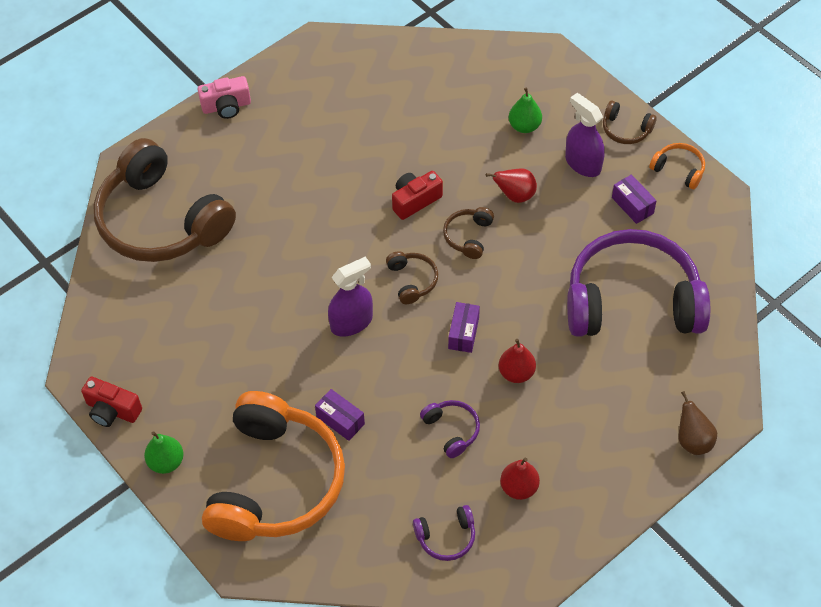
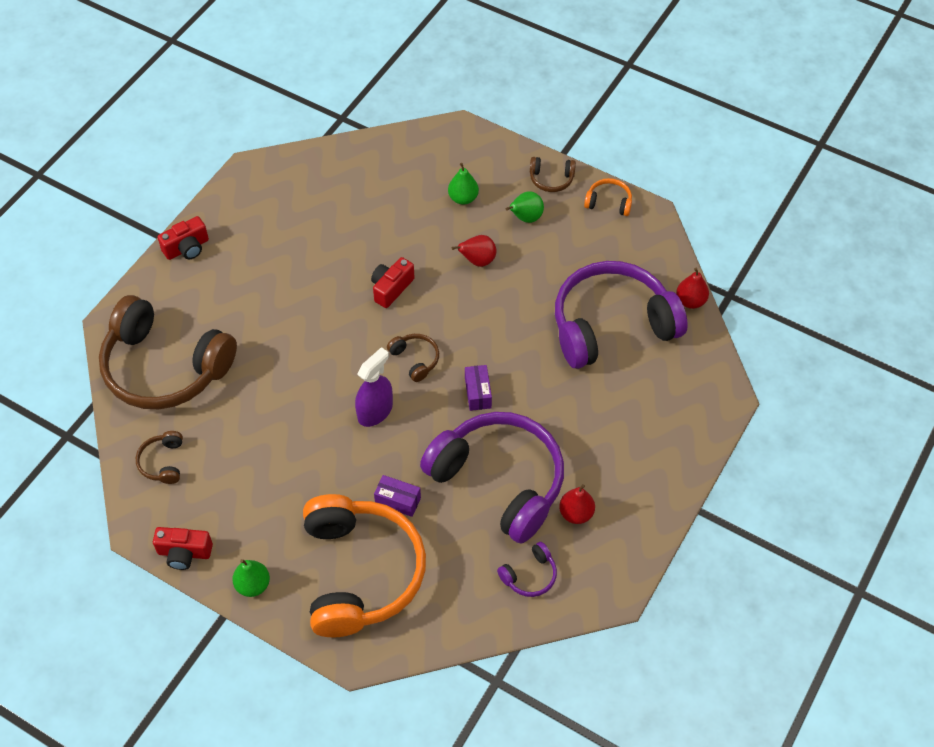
camera: 20 degrees left, 0 degrees up
(226, 106) = (187, 248): pink camera -> red camera
(452, 430) = (499, 481): purple headphones -> purple headphones, size x2.49
(468, 236) = (450, 307): brown headphones -> brown headphones (163, 462)
(516, 373) = (536, 415): red pear -> red pear (690, 301)
(583, 163) = (525, 218): purple spray bottle -> green pear
(632, 205) = (581, 243): purple box -> none
(693, 440) = (706, 430): brown pear -> none

